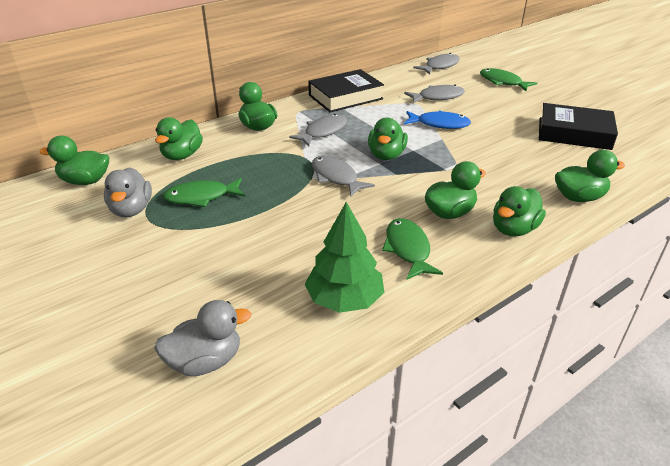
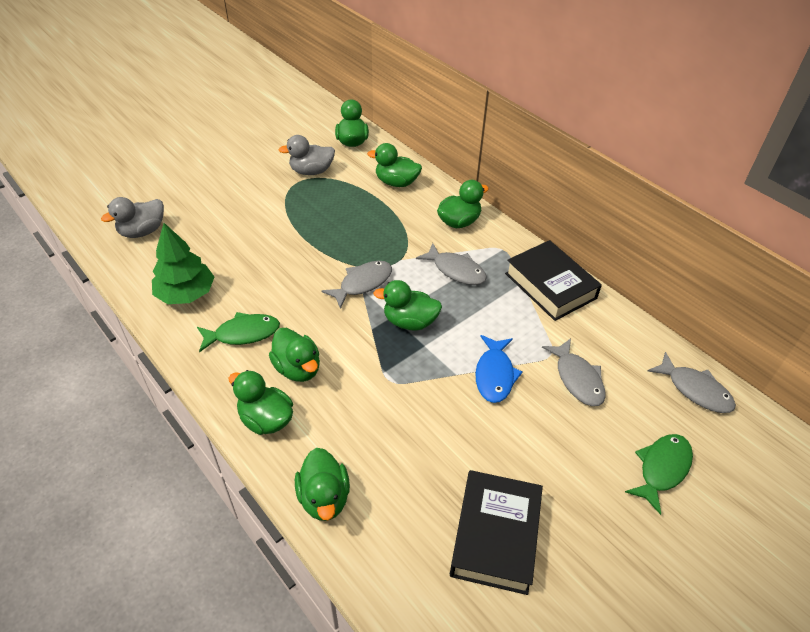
camera: 85 degrees right, 10 degrees up
(201, 197) = (328, 203): green fish -> none
(205, 361) = (142, 231): grey duck -> grey duck turned 75 degrees clockwise

